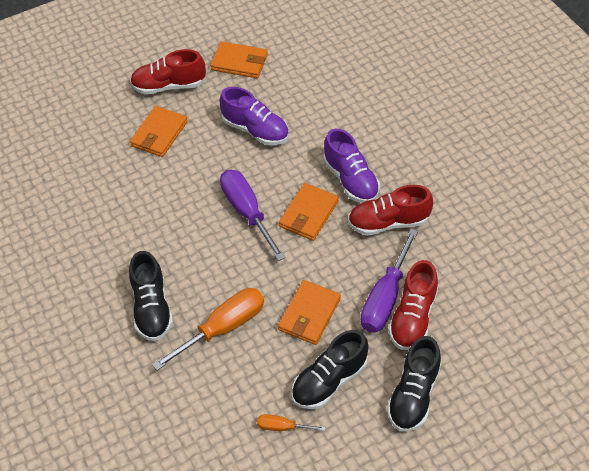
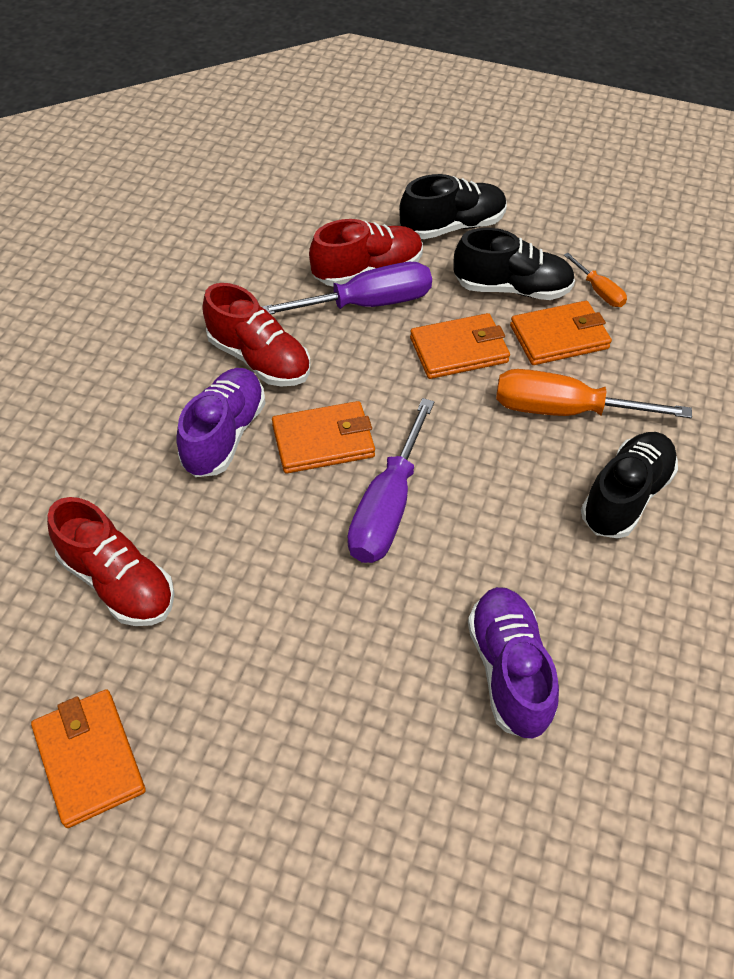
camera: 135 degrees left, 0 degrees up
(159, 134) = (361, 745): orange wallet -> orange wallet (559, 337)
(169, 86) = (241, 833): red shoe -> red shoe (118, 582)
(255, 130) = (230, 609): purple shoe -> purple shoe (508, 670)

